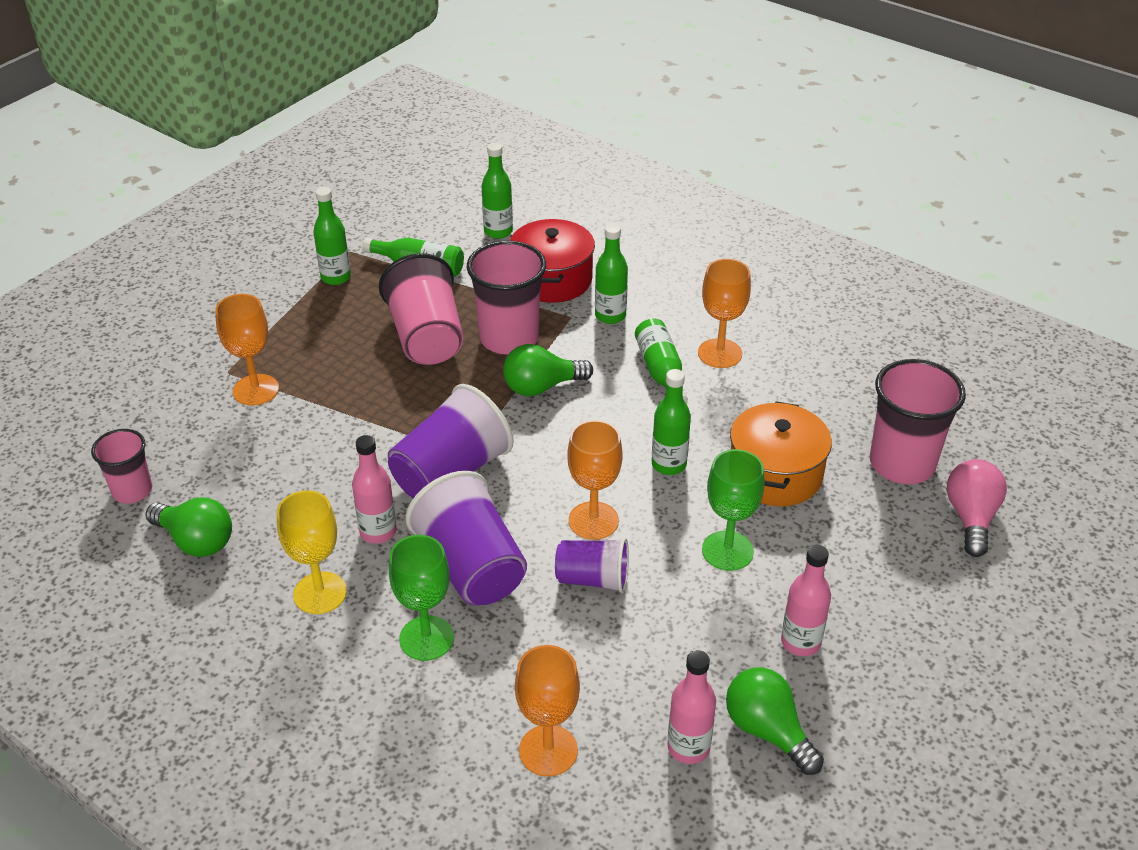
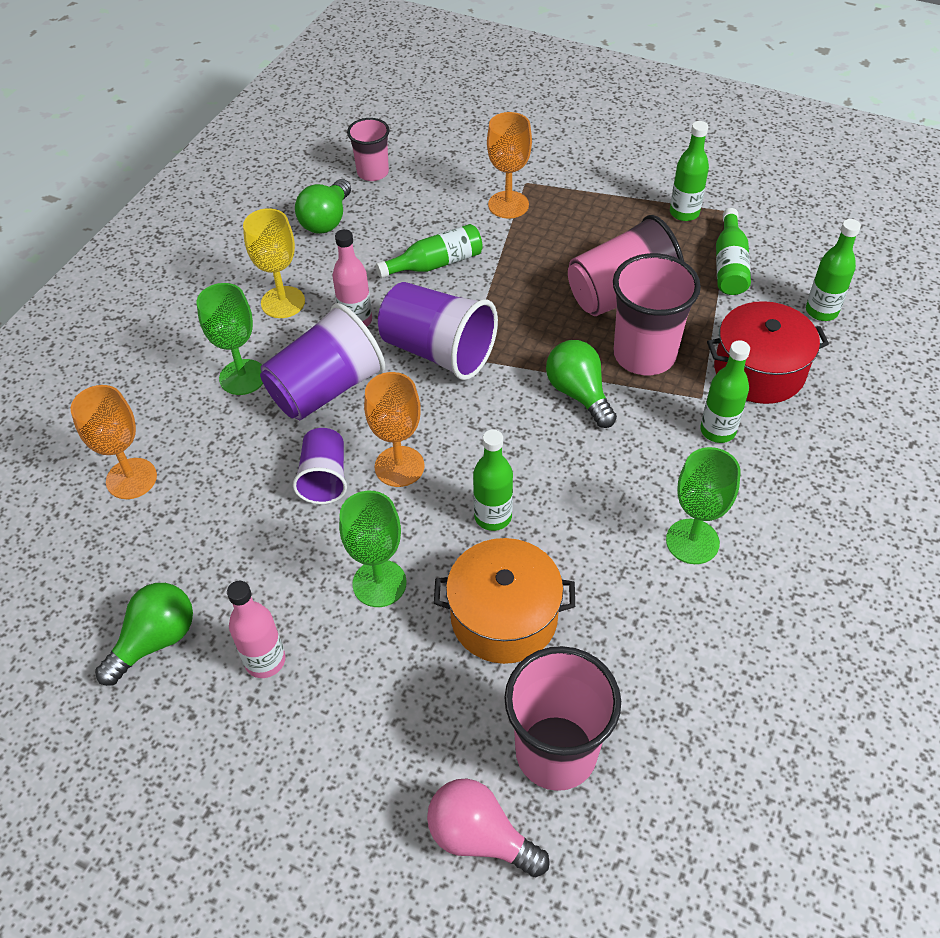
camera: 80 degrees right, 10 degrees up
(661, 372) = (639, 490): green bottle -> green bottle (435, 264)
(688, 747) = (136, 579): pink bottle -> none
(719, 353) = (692, 541): orange goblet -> green goblet
(971, 517) = (480, 836): pink light bulb -> pink light bulb turned 150 degrees counterclockwise

